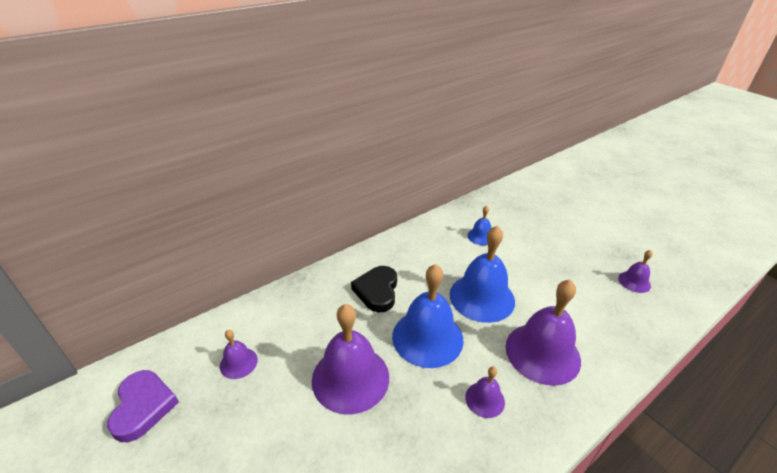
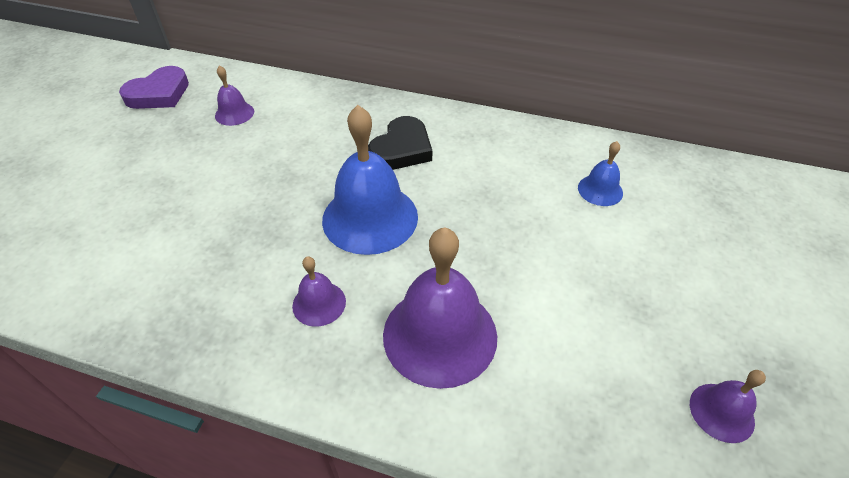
camera: 55 degrees right, 10 degrees up
(350, 378) = (269, 187): purple bell -> none
(377, 291) = (402, 149): black heart -> black heart turned 150 degrees clockwise
(482, 297) = (482, 237): blue bell -> none

